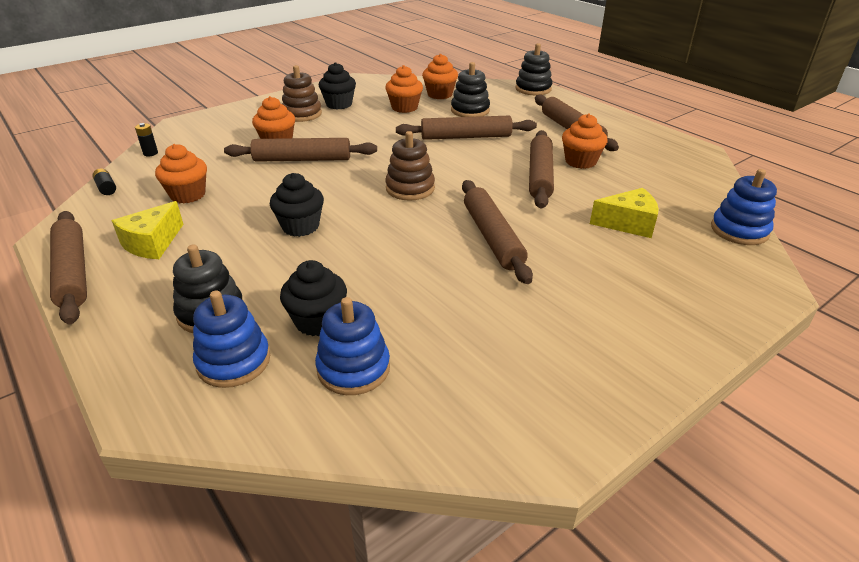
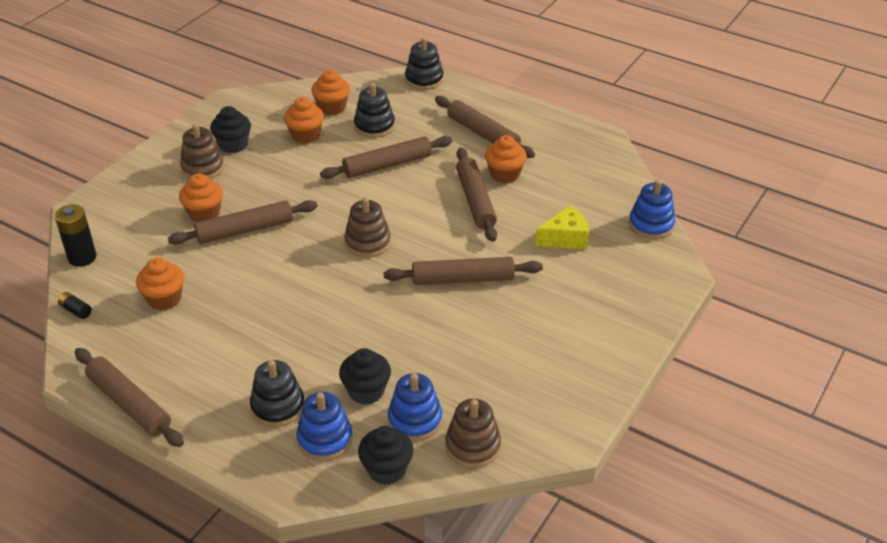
camera: 20 degrees left, 5 degrees up
(150, 153) = (82, 257): black battery -> black battery, size x1.89
(152, 243) = (175, 358): yellow cheese -> none
(300, 226) = (295, 308): black cupcake -> black cupcake (386, 469)
(409, 422) = (473, 446): none -> brown stacking toy
(492, 237) = (462, 279): brown rolling pin -> brown rolling pin turned 60 degrees counterclockwise

